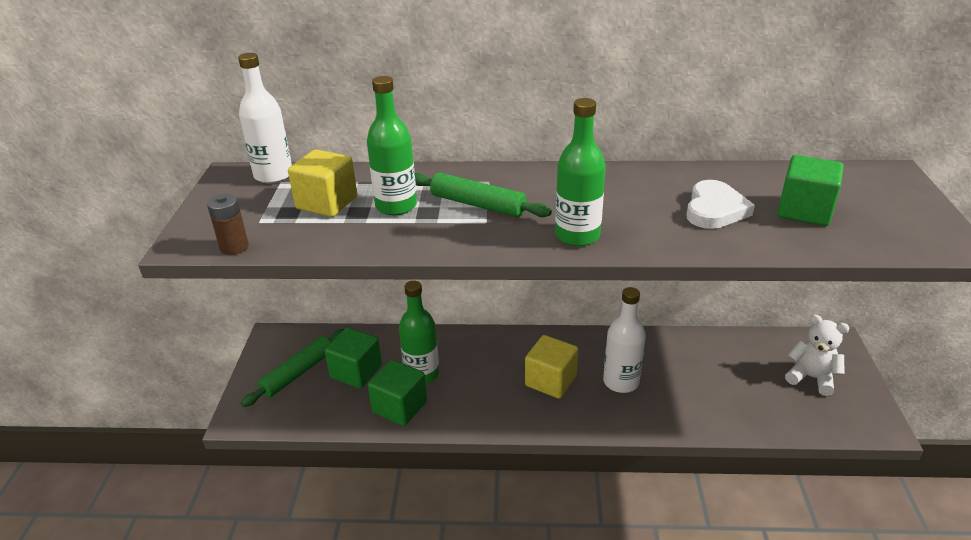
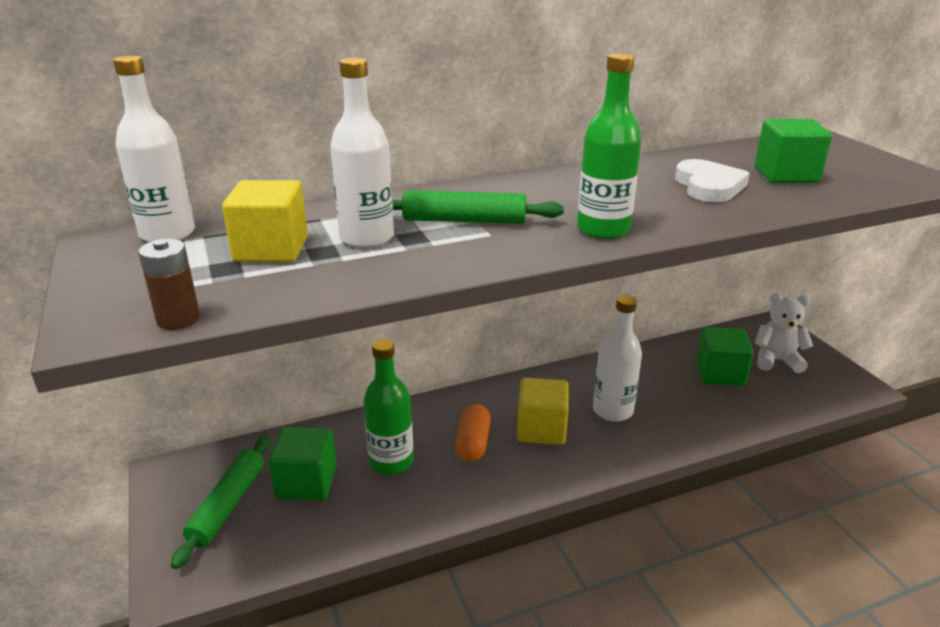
camera: 25 degrees left, 5 degrees down
(396, 206) = (367, 238): green bottle -> white bottle
(400, 407) = (388, 507): green cube -> green cube (720, 373)
(490, 377) = (473, 443): none -> orange capsule

